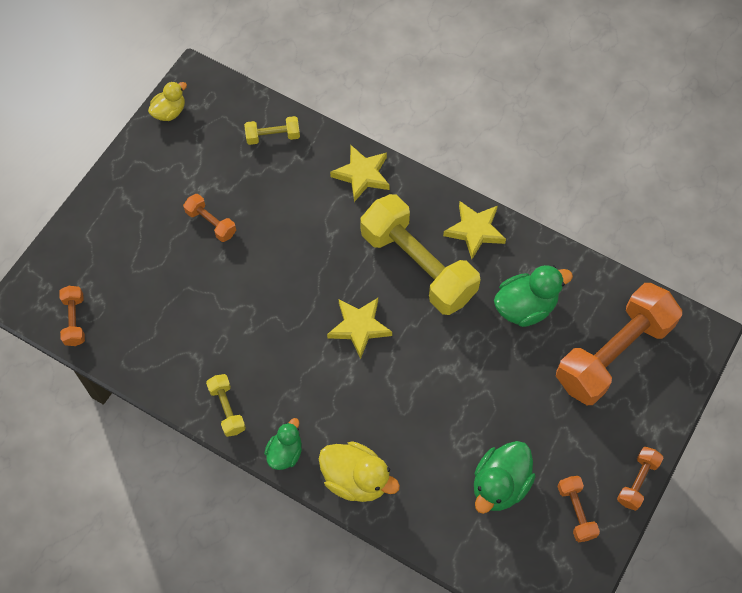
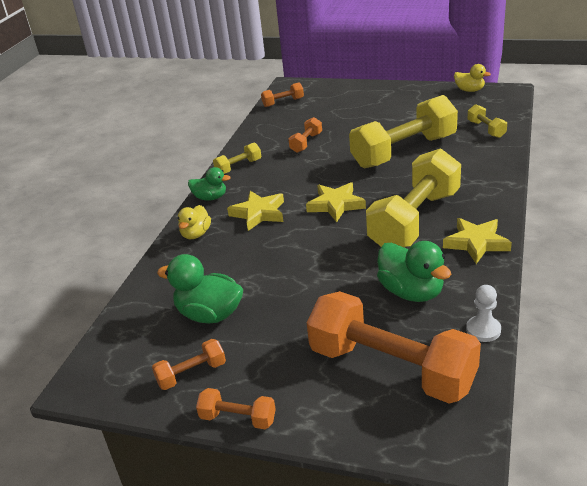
camera: 80 degrees right, 30 degrees down
(211, 223) = (389, 125): orange dumbbell -> orange dumbbell (306, 143)
(280, 229) = (404, 151): none -> yellow dumbbell
(356, 479) = (196, 234): yellow duck -> yellow duck, size x0.63
(362, 175) = (485, 173): yellow star -> yellow star (259, 213)
(589, 273) = (483, 330): none -> white pawn

